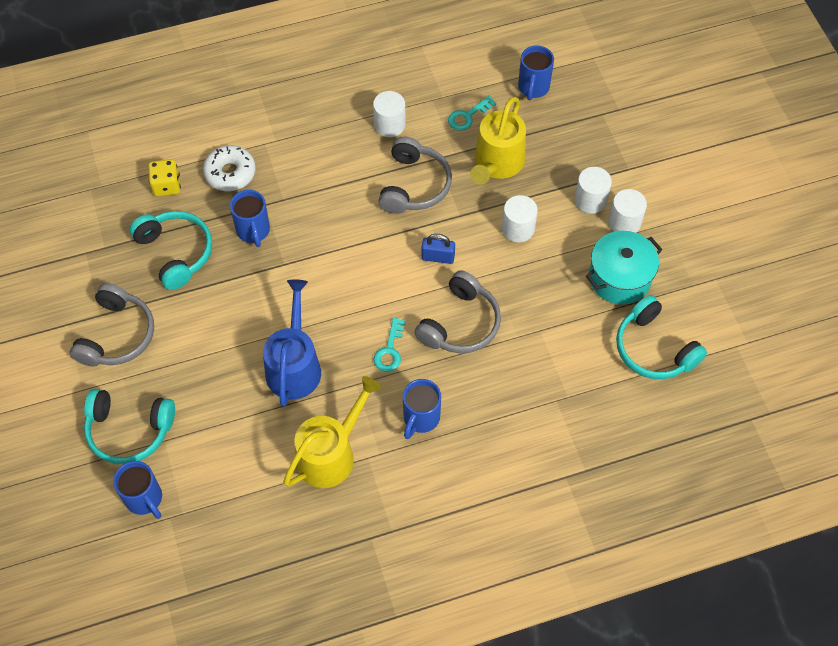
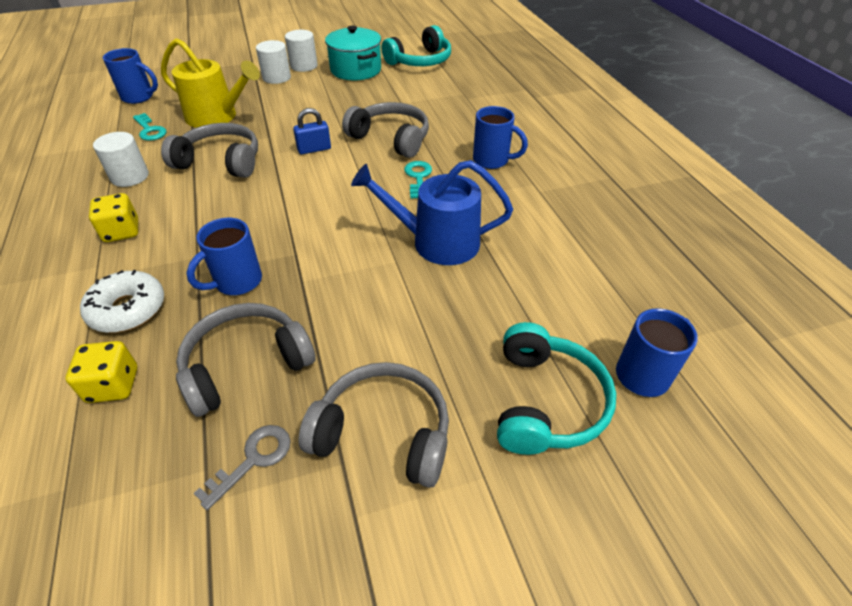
camera: 90 degrees left, 15 degrees down
(107, 269) = (253, 460): none -> grey key
(175, 252) = (246, 365): turquoise headphones -> grey headphones
(253, 231) = (236, 282): blue mug -> blue mug turned 150 degrees clockwise
(314, 143) = (122, 231): none -> yellow dice
(330, 454) = (541, 214): yellow watering can -> none
(390, 350) = (418, 177): turquoise key -> turquoise key turned 105 degrees counterclockwise
(438, 257) = (314, 149): blue padlock -> blue padlock turned 60 degrees clockwise
(518, 228) = (294, 109): white cylinder -> none

